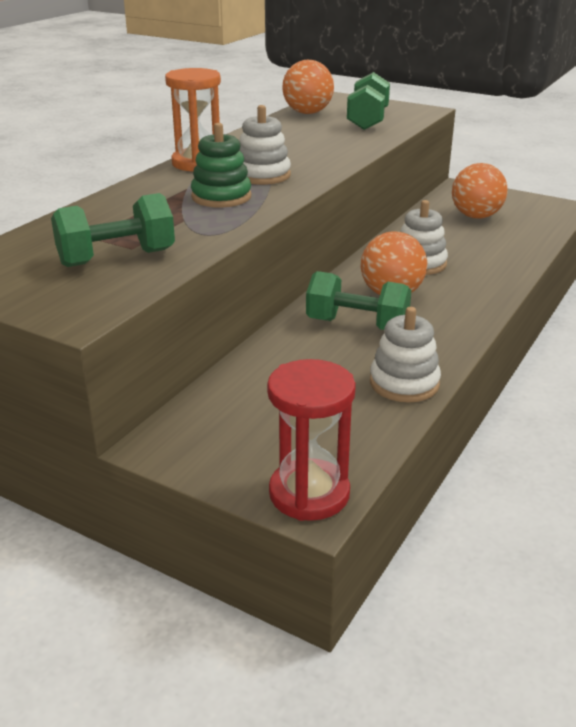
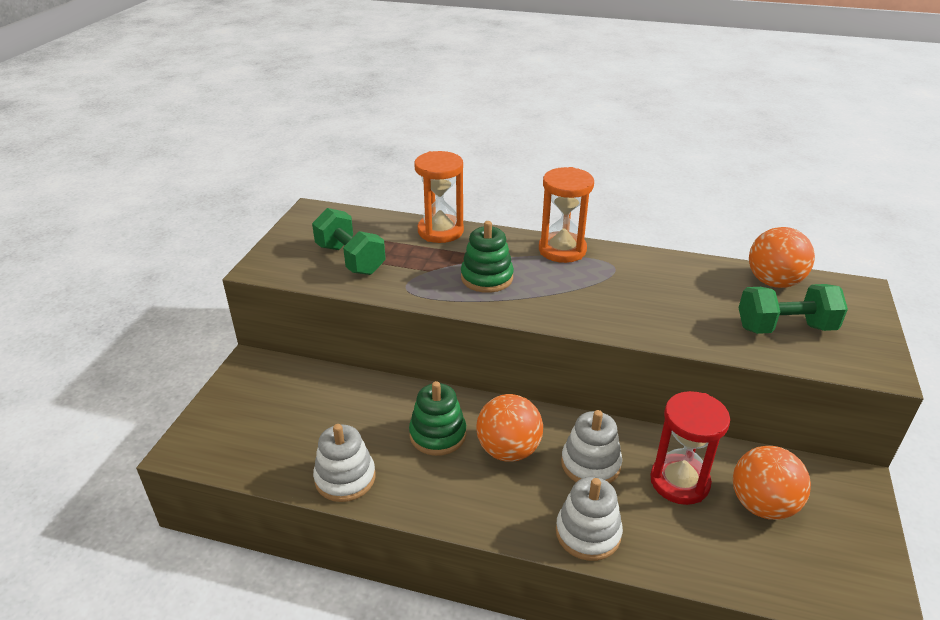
camera: 75 degrees right, 5 degrees up
(102, 207) = (440, 231): none -> orange hourglass
(262, 175) = (552, 288): white stacking toy -> white stacking toy (588, 533)
(309, 493) = (197, 444): red hourglass -> red hourglass (679, 481)
(357, 325) = (438, 434): green dumbbell -> green stacking toy

